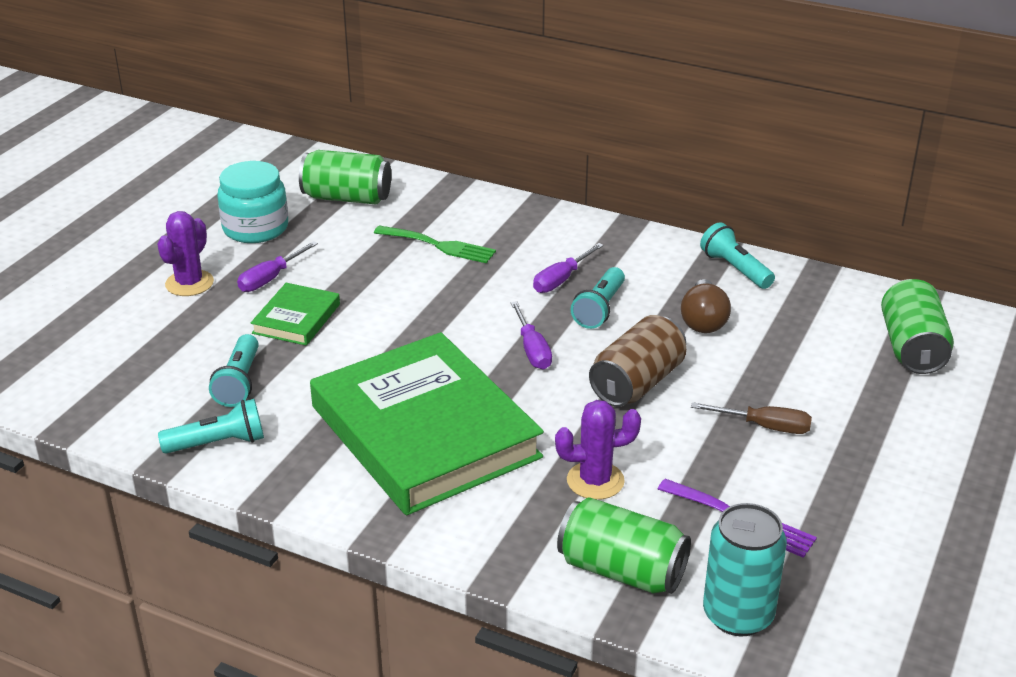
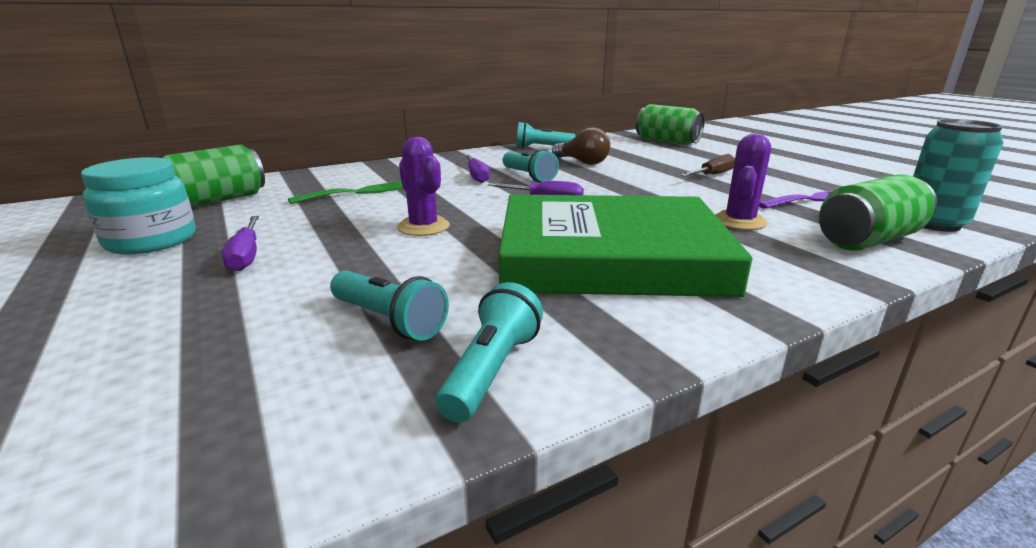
camera: 55 degrees left, 10 degrees down
(189, 283) = (143, 297): purple cactus -> purple cactus (423, 227)
(296, 319) = (338, 262): green book -> none
(637, 383) = (628, 187): brown can -> none

